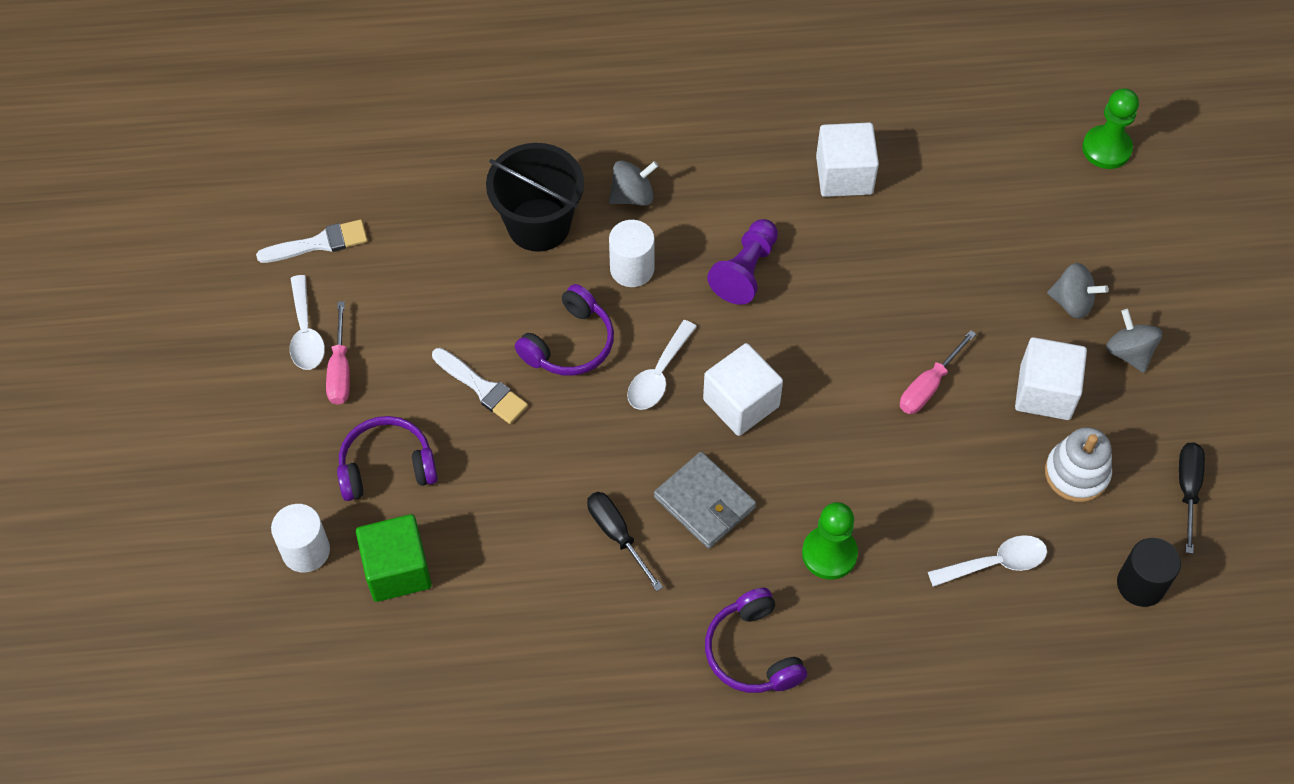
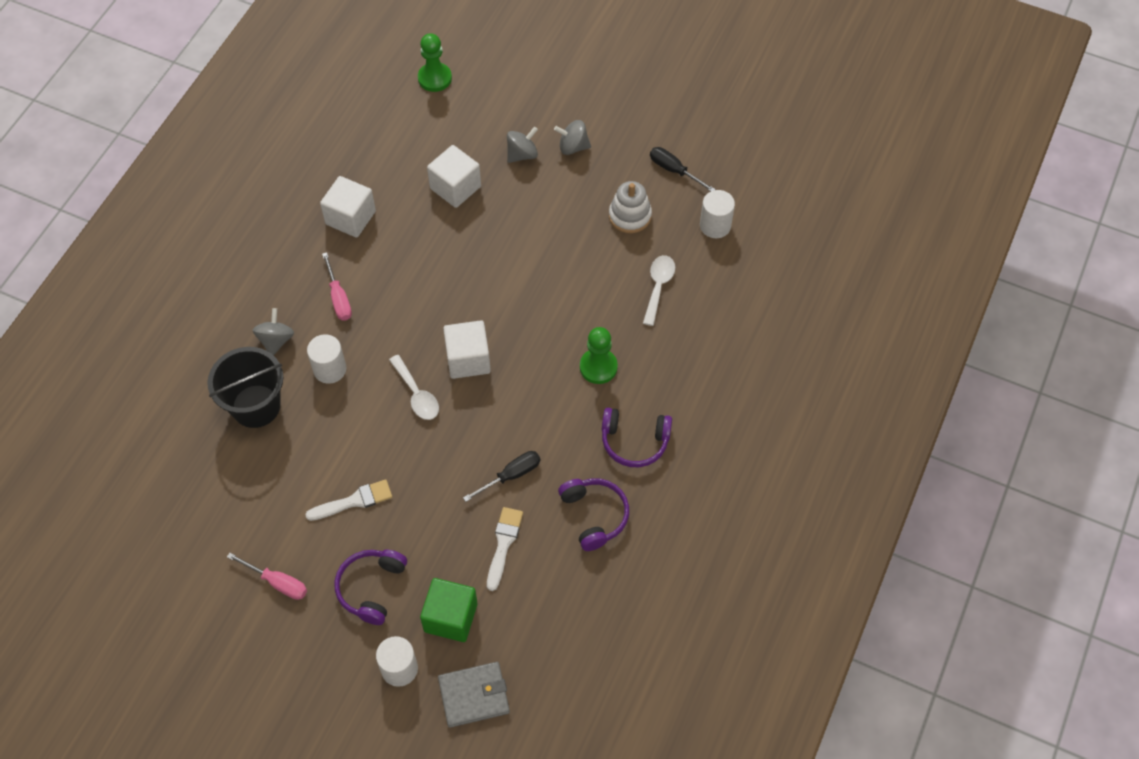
camera: 60 degrees left, 0 degrees up
(306, 333) = (232, 591): white spoon -> none
(319, 243) = (167, 549): white brush -> white brush (503, 544)
(569, 343) = (358, 433): purple headphones -> purple headphones (594, 515)
(617, 535) = (511, 475): black screwdriver -> black screwdriver turned 150 degrees clockwise
(704, 502) = (521, 415): grey wallet -> grey wallet (474, 695)
(745, 271) = (378, 307): purple pawn -> none
(929, 386) = (525, 255): pink screwdriver -> pink screwdriver (339, 298)
(1045, 392) = (569, 201): white cube -> white cube (455, 187)
(1141, 584) = (715, 225): black cylinder -> white cylinder

